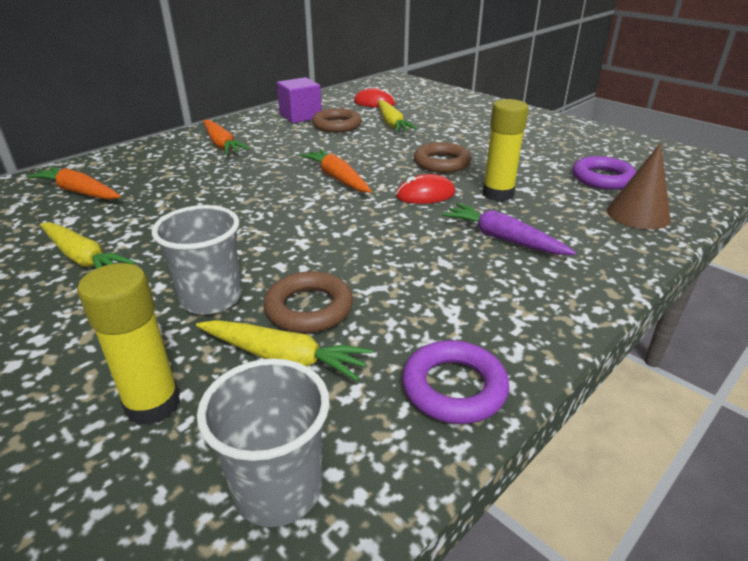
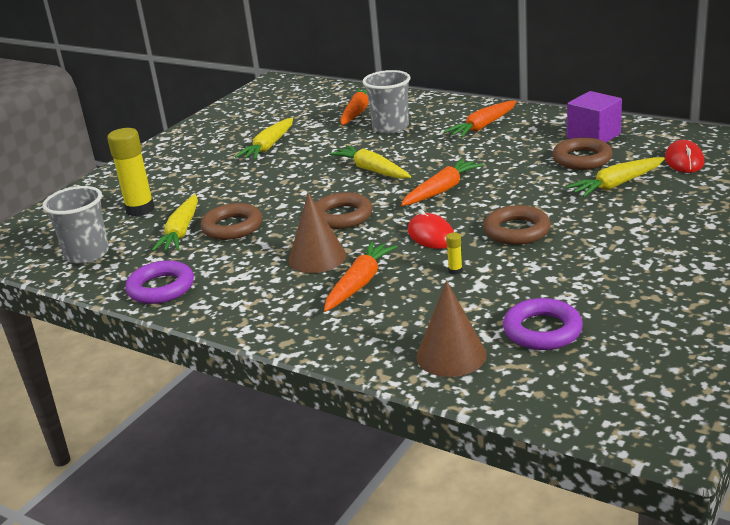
camera: 80 degrees right, 5 degrees down
(211, 298) = (235, 195): grey cup -> grey cup (390, 127)
(251, 203) = (372, 170): none -> yellow carrot
(347, 231) = (342, 216): none -> brown ring
(435, 255) = (317, 258): none -> brown cone
(498, 194) = (455, 271): yellow glue stick -> yellow glue stick, size x0.41
(503, 238) = (359, 283): purple carrot -> orange carrot

